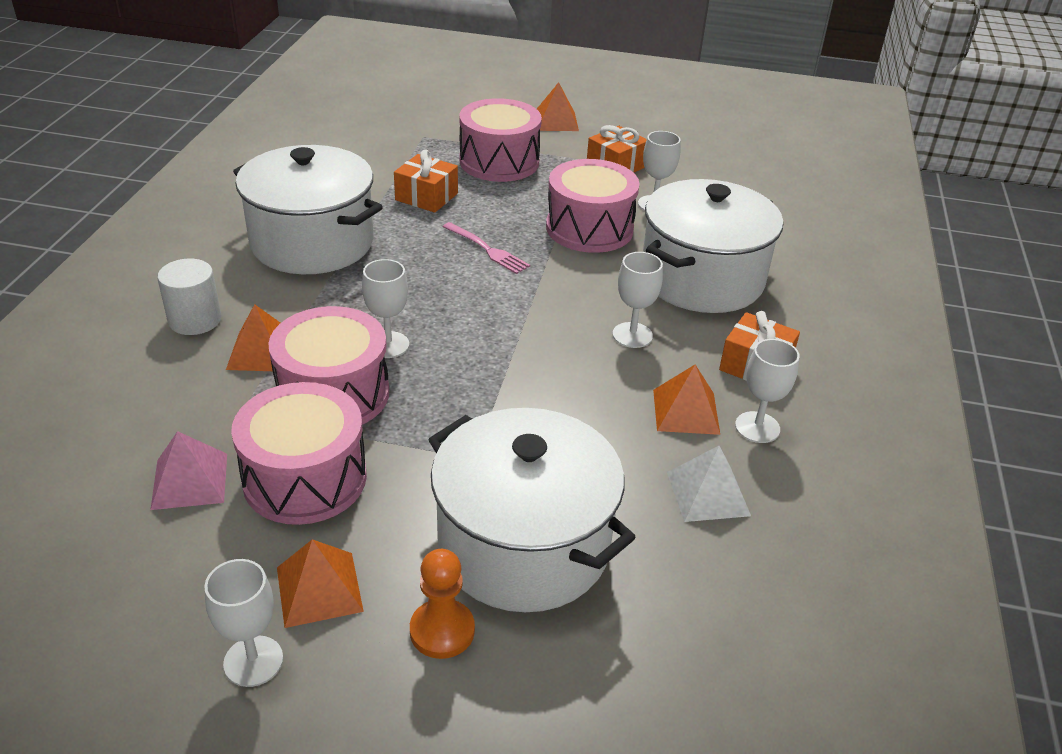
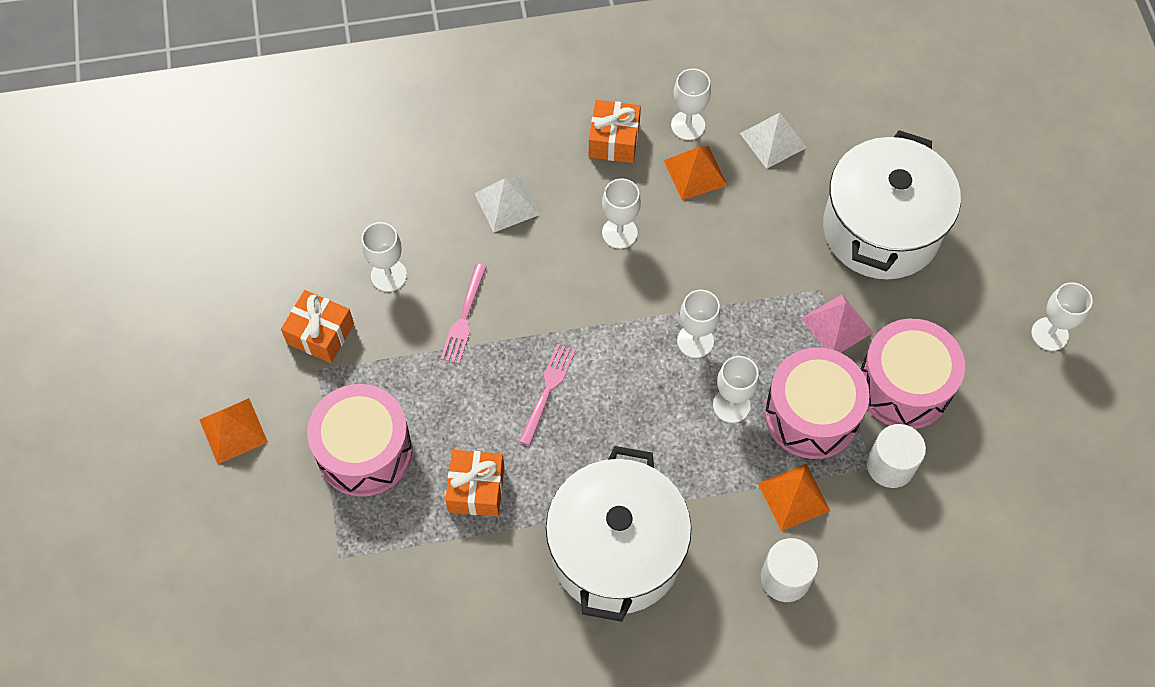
camera: 110 degrees left, 25 degrees up
(189, 481) = (951, 458): pink pyramid -> pink pyramid (837, 325)
(228, 429) = (890, 465): none -> white cylinder
(319, 589) = (983, 327): orange pyramid -> none
(442, 631) = (969, 247): orange pawn -> none
(475, 345) = (695, 341): none -> white goblet
(589, 228) = (464, 317): pink drum -> pink fork
(701, 279) = (506, 204): white pot -> white pyramid

